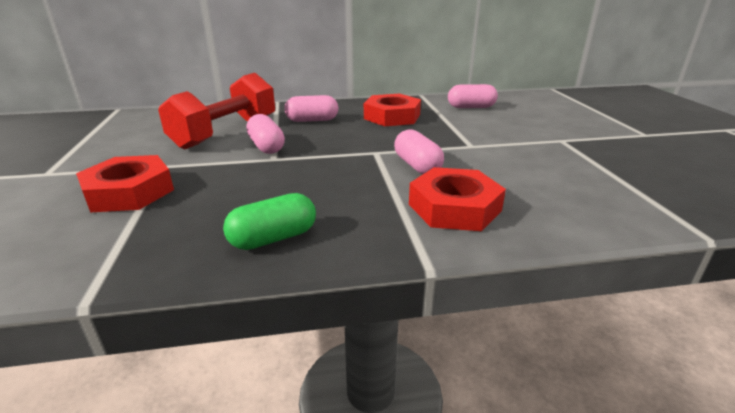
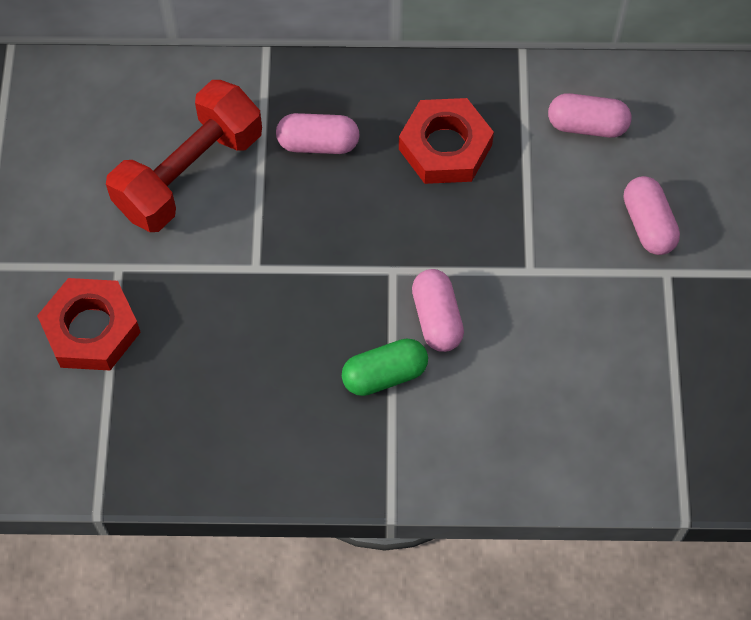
camera: 10 degrees right, 35 degrees up
(266, 146) = (247, 230): pink capsule -> pink capsule (648, 224)
(273, 238) = (251, 447): green capsule -> green capsule (384, 375)
(454, 207) = (449, 422): red nut -> none

